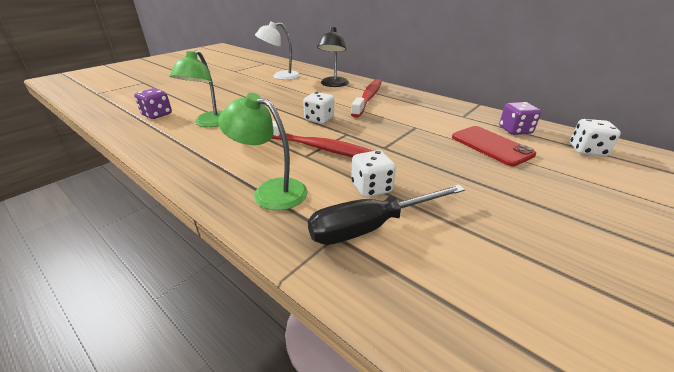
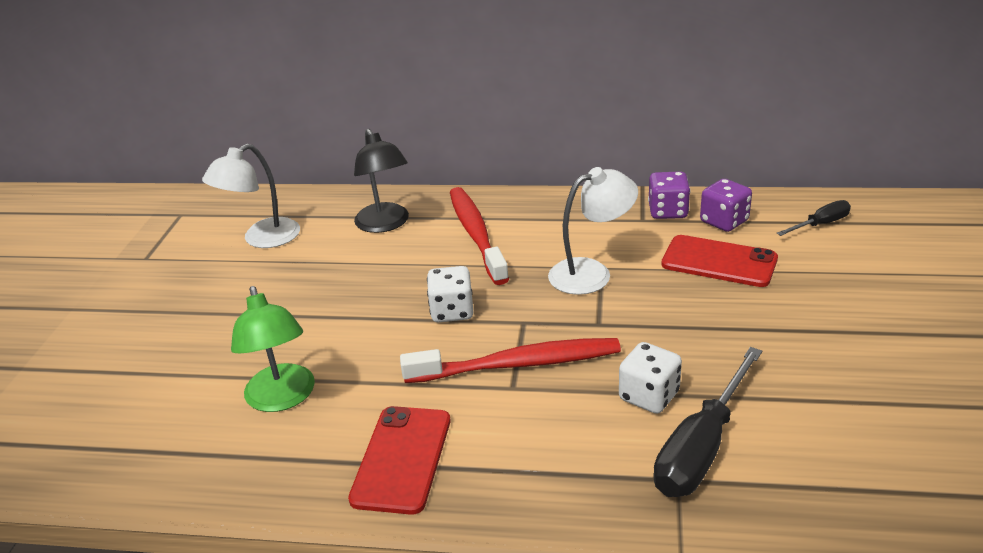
camera: 30 degrees left, 0 degrees up
(157, 115) = (152, 426): purple dice -> purple dice (668, 211)
(218, 162) = (402, 459): none -> red phone
(270, 191) = (536, 464): green lamp -> none
(407, 127) = (591, 273): none -> white lamp
(587, 150) = (820, 224): white dice -> black screwdriver

